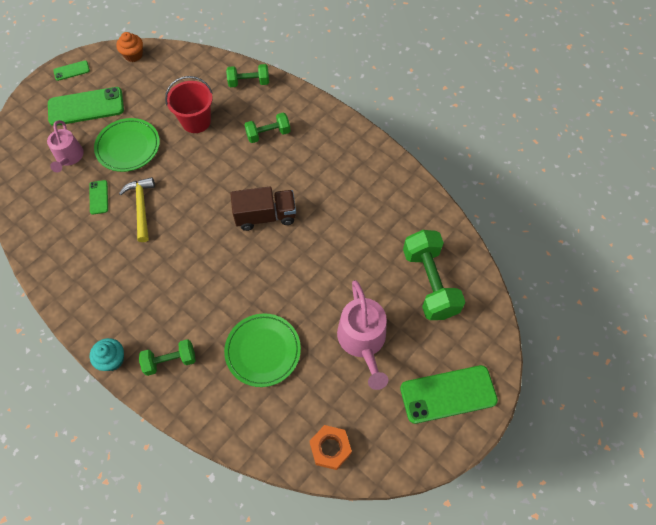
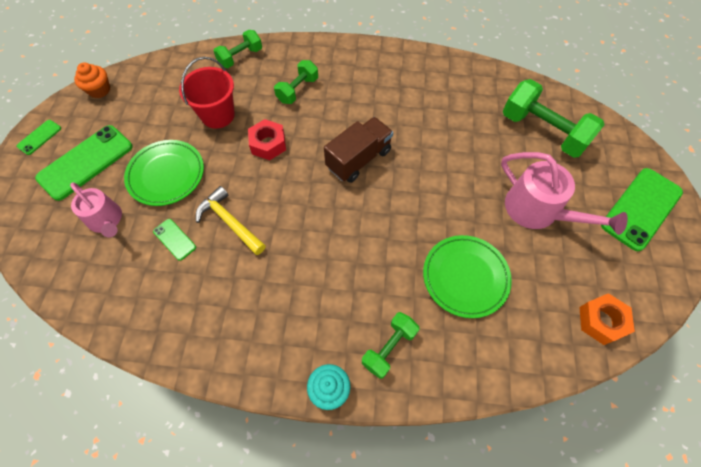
camera: 35 degrees left, 0 degrees up
(212, 165) = (268, 144): none -> red nut

